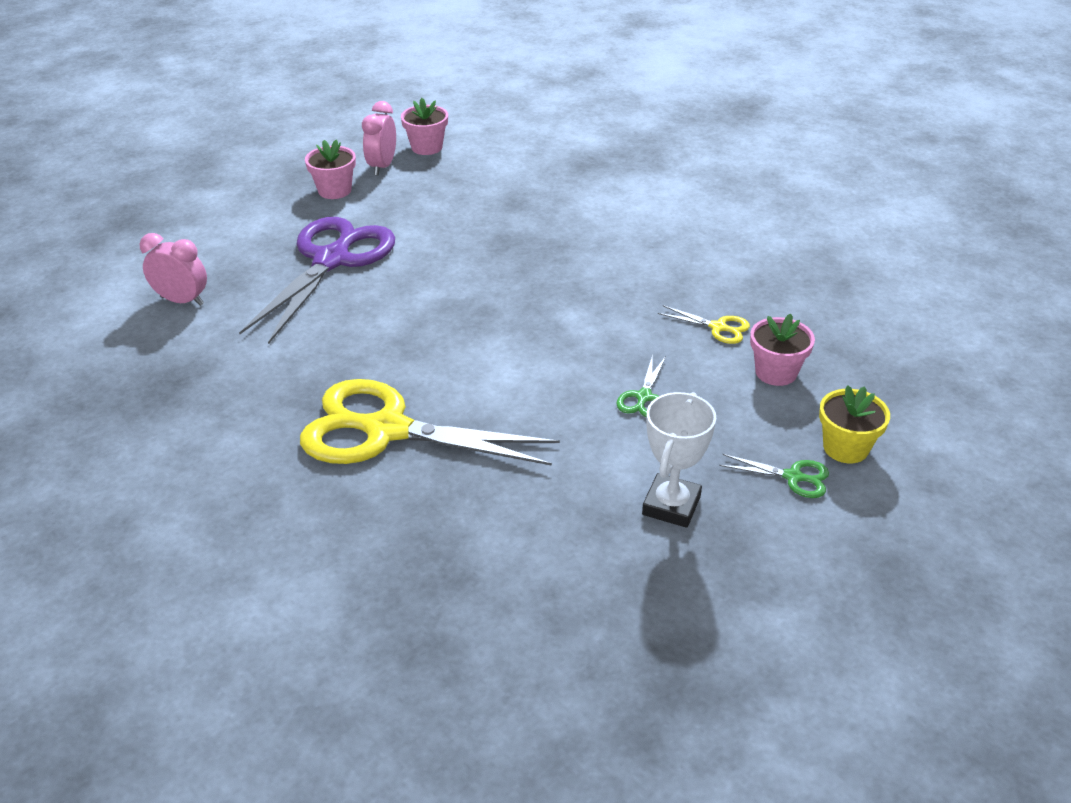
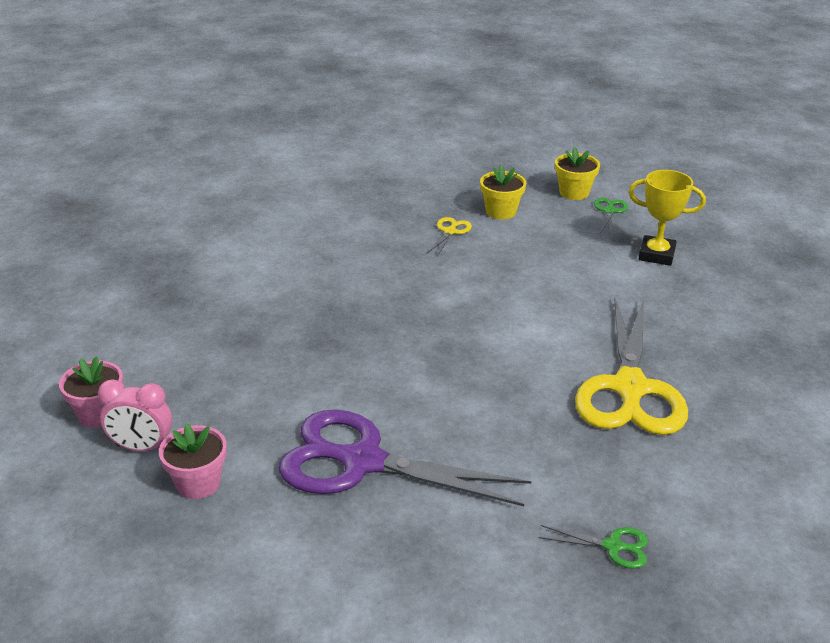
camera: 95 degrees left, 5 degrees down
(182, 301) = (459, 581): pink clock -> none
(643, 397) = (546, 264): green scissors -> green scissors (613, 546)
(671, 505) = (656, 255): white trophy -> yellow trophy
(776, 372) = (501, 211): pink flower pot -> yellow flower pot

